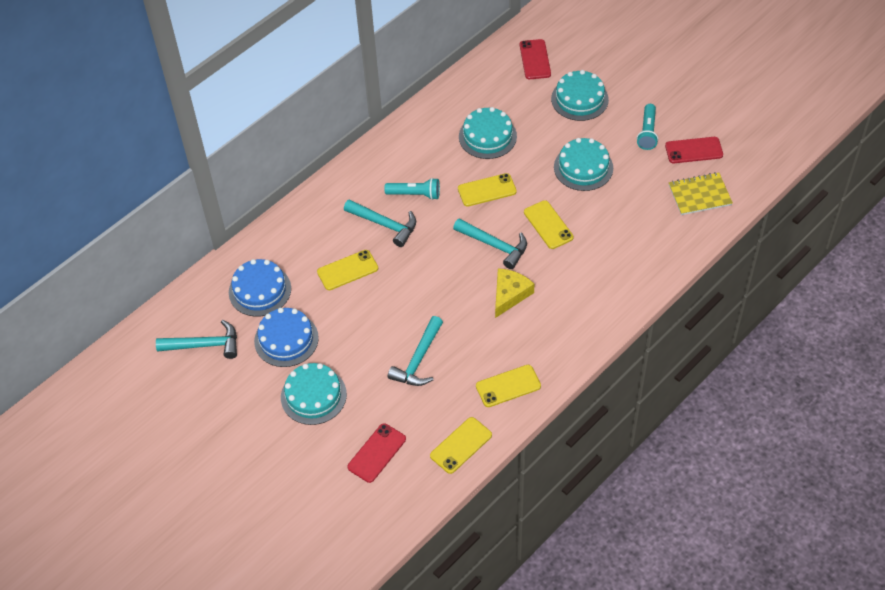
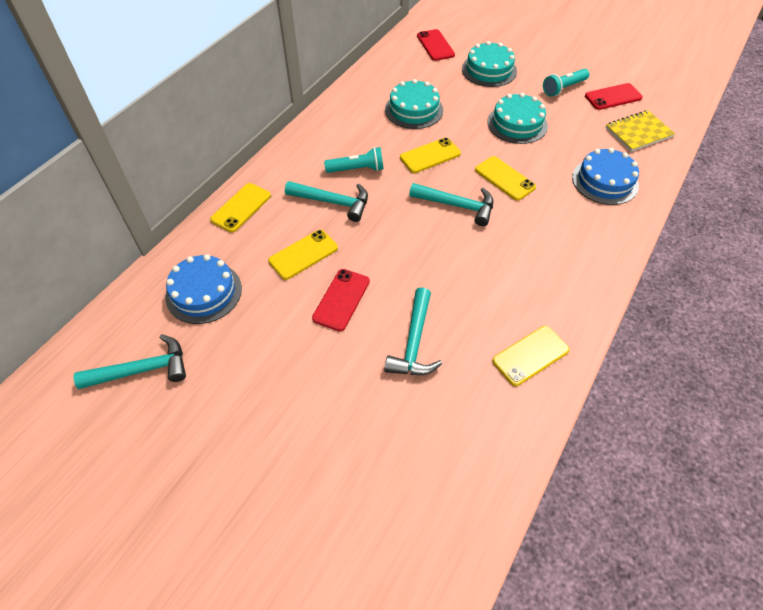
camera: 15 degrees left, 0 degrees up
(286, 339) = (246, 345): blue cake -> blue cake (605, 181)
(313, 396) = (295, 411): turquoise cake -> none
(376, 453) = (397, 475): red phone -> red phone (341, 299)
(461, 445) = (502, 443): yellow phone -> yellow phone (241, 208)
(509, 294) = (492, 252): yellow cheese -> none
(647, 132) = (563, 88): turquoise flashlight -> turquoise flashlight turned 60 degrees clockwise

